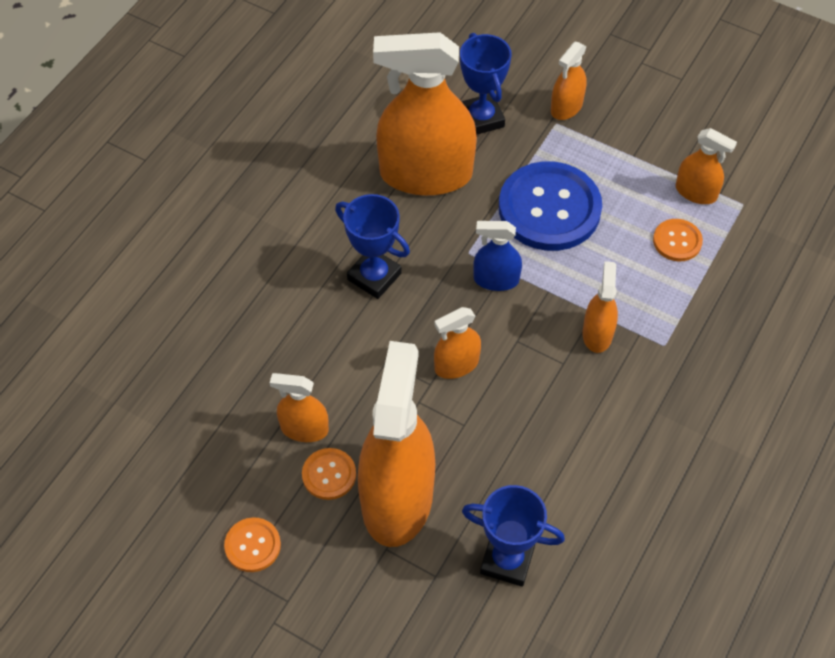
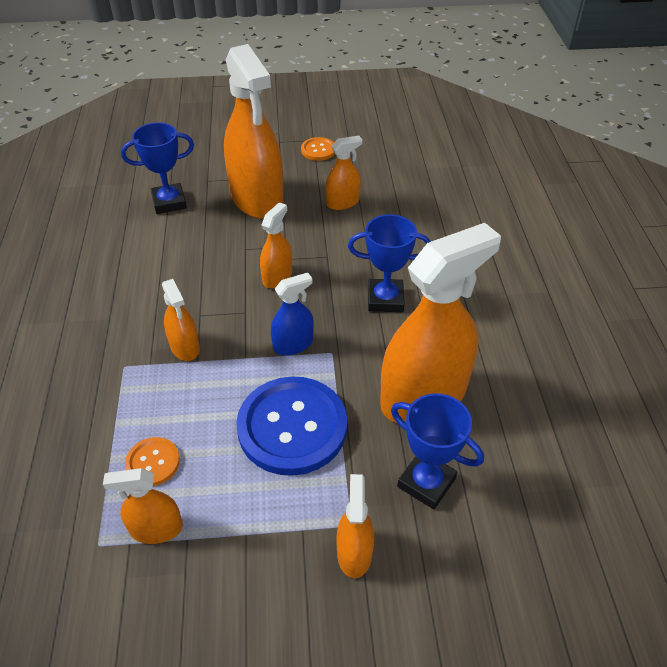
camera: 145 degrees right, 10 degrees down
(329, 475) = (307, 191): orange button -> none

